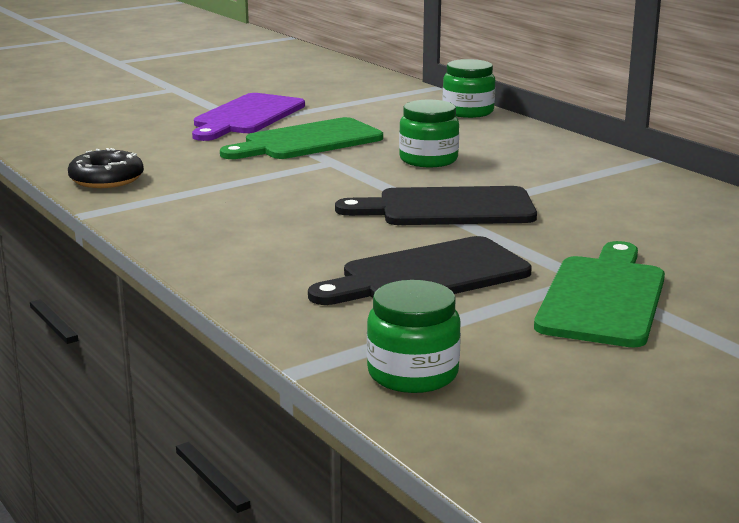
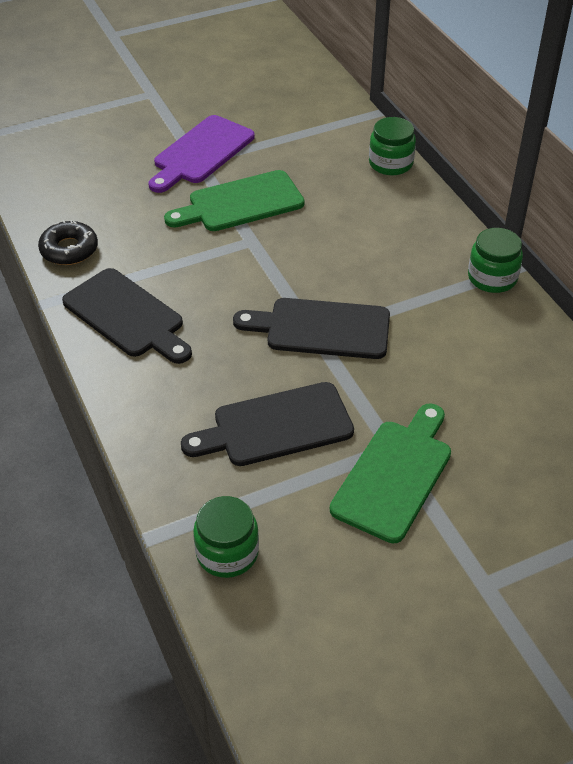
camera: 10 degrees right, 25 degrees up
(197, 215) = (127, 316): none -> black cutting board
(428, 160) = (330, 246): green jar -> green jar (492, 278)

